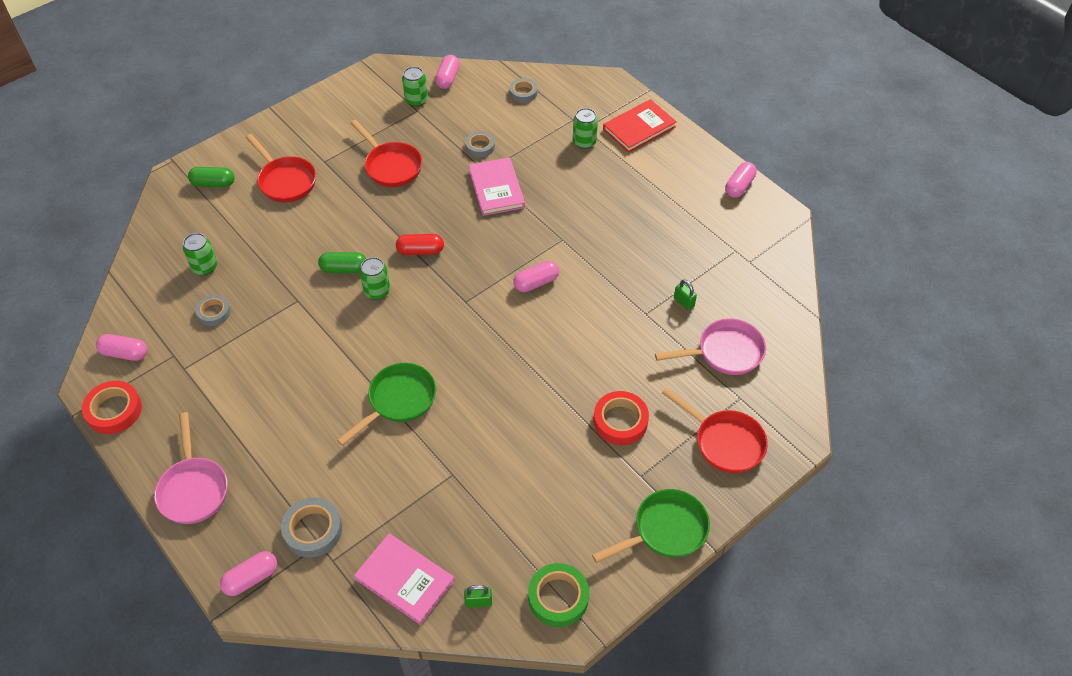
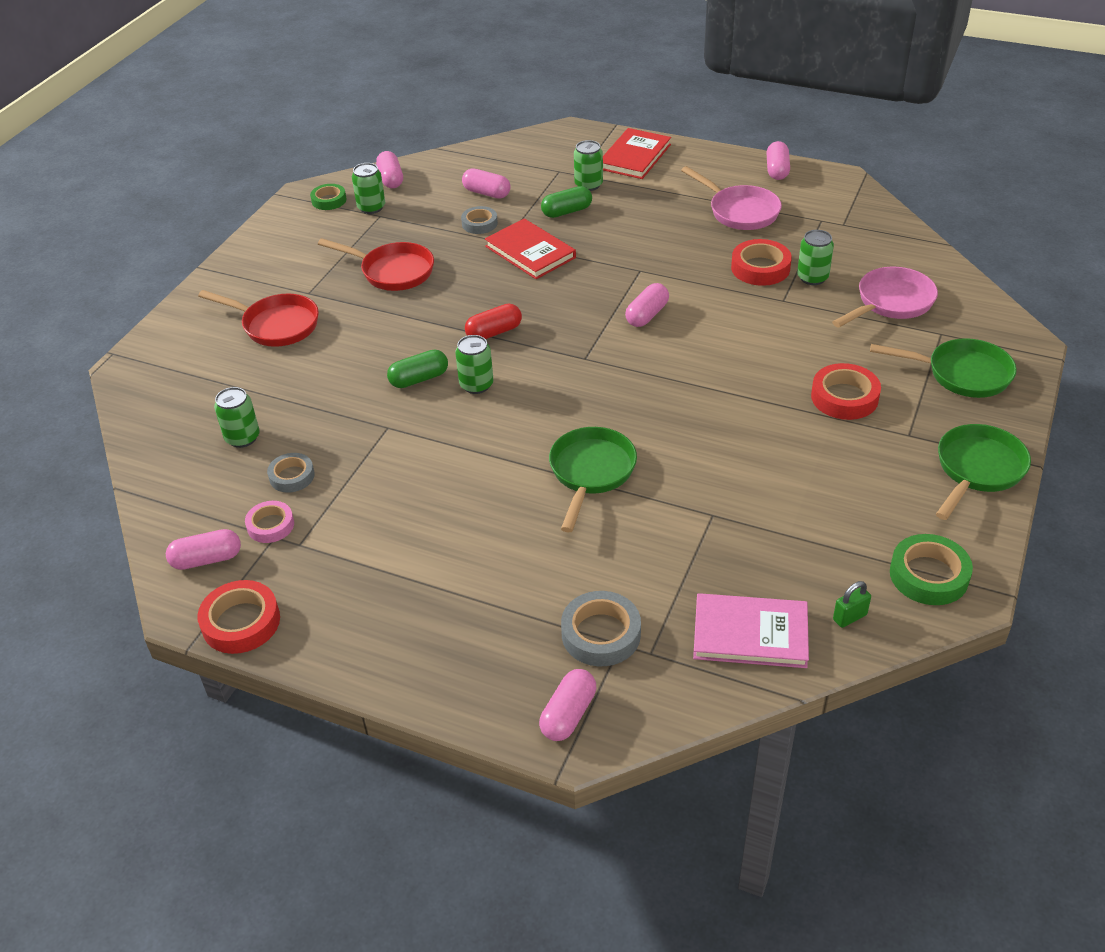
camera: 25 degrees left, 10 degrees down
(177, 345) = (270, 525): none -> pink tape
(193, 488) = (415, 657): pink pan -> pink pan (740, 211)
(213, 183) = (186, 357): green capsule -> green capsule (567, 211)
(392, 81) = (329, 200): none -> green tape
(496, 188) = (530, 252): pink book -> red book
(505, 119) = (486, 193): none -> pink capsule
(523, 93) = (486, 166): grey tape -> none
(651, 276) = (760, 268): none -> red tape
(684, 302) = (812, 278): green padlock -> green can
(724, 442) = (962, 374): red pan -> green pan

